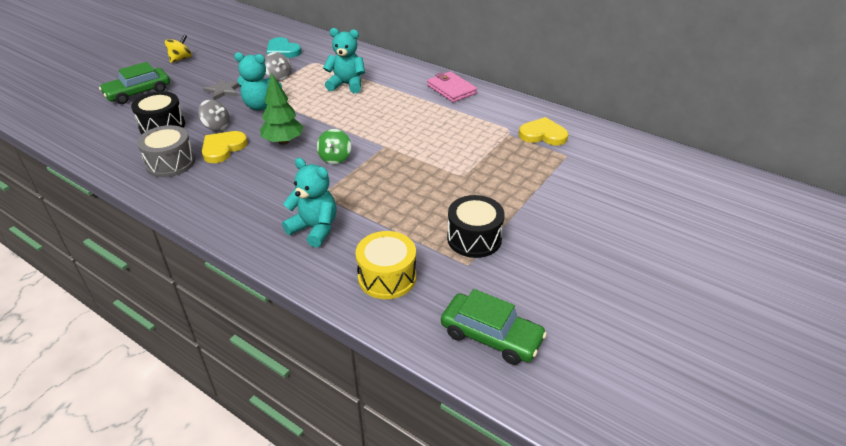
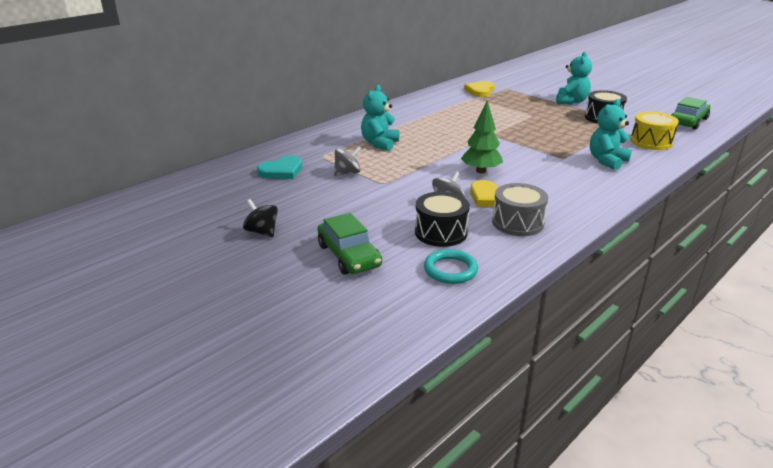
camera: 80 degrees left, 10 degrees down
(104, 133) = (450, 270): none -> turquoise ring
(181, 59) = (262, 232): yellow spinning top -> black spinning top
(223, 91) = (367, 201): grey star -> none
(261, 106) = (409, 181): turquoise teddy bear -> turquoise teddy bear (571, 101)
(335, 158) = (509, 152): green spinning top -> none
(451, 89) = (404, 109): pink wallet -> none

